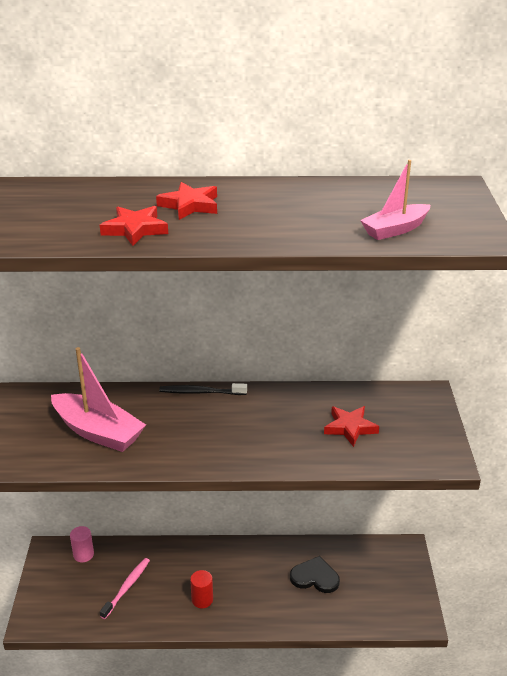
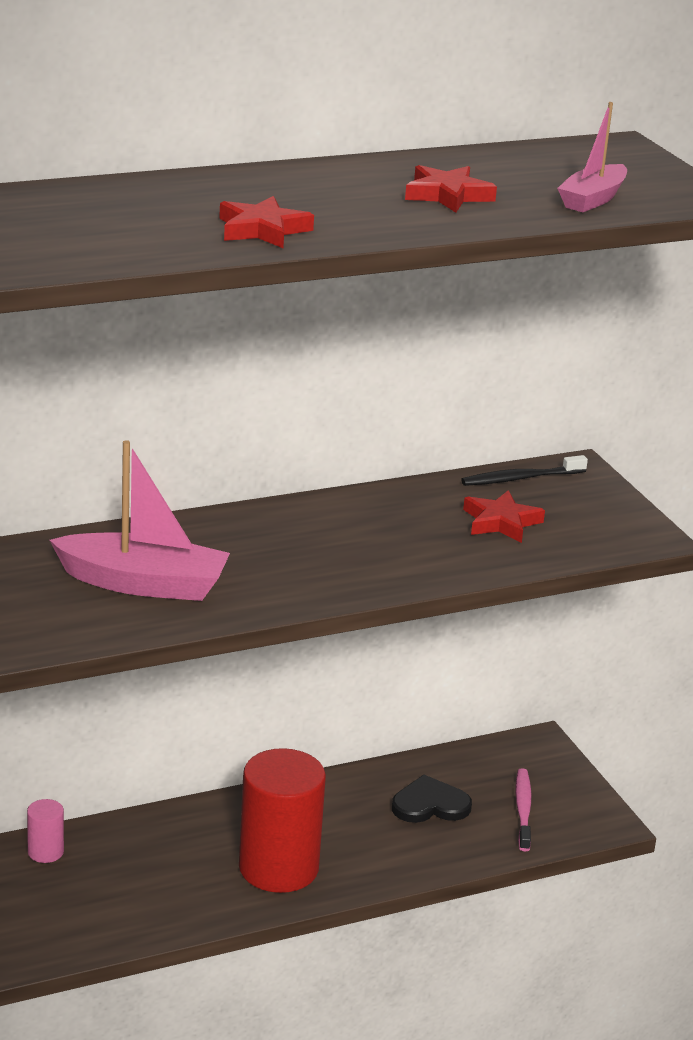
camera: 25 degrees left, 5 degrees down
(127, 587) = (148, 878): pink toothbrush -> pink toothbrush (523, 809)
(190, 205) = (302, 196): red star -> red star (447, 195)
(201, 392) = (256, 513): black toothbrush -> black toothbrush (520, 478)
(202, 599) = (278, 868): red cylinder -> red cylinder, size x2.24

